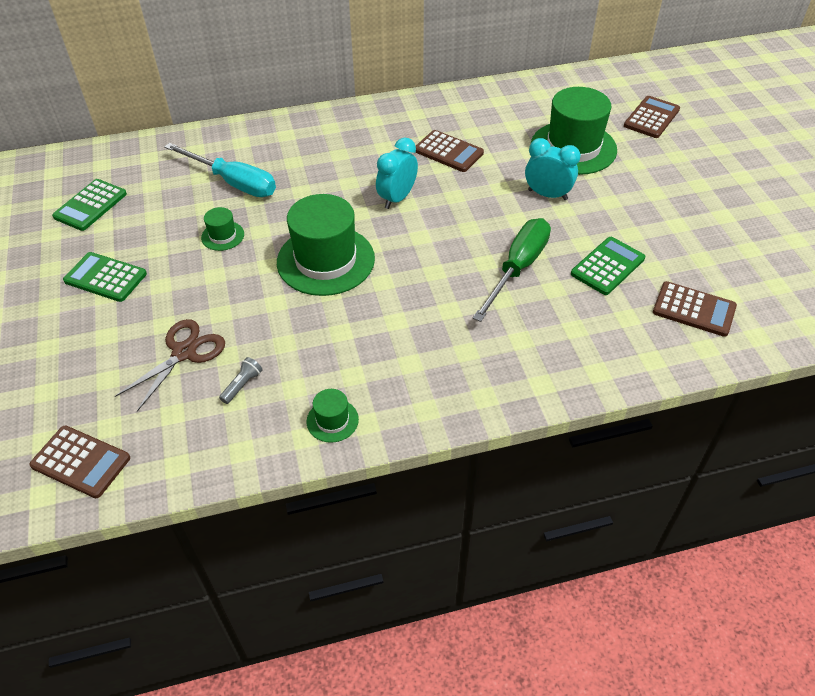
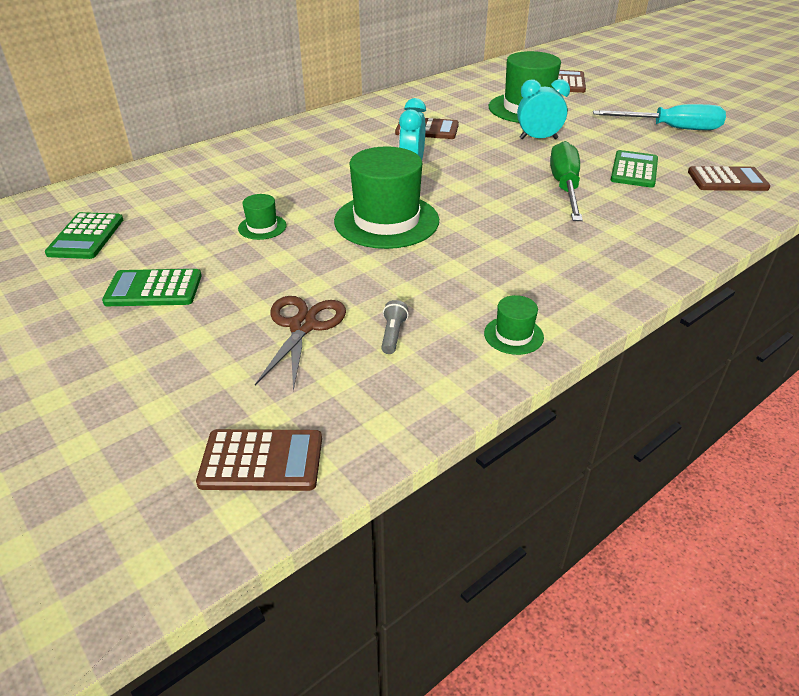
camera: 25 degrees left, 10 degrees down
(233, 183) = (238, 187): turquoise screwdriver -> turquoise screwdriver (671, 128)

